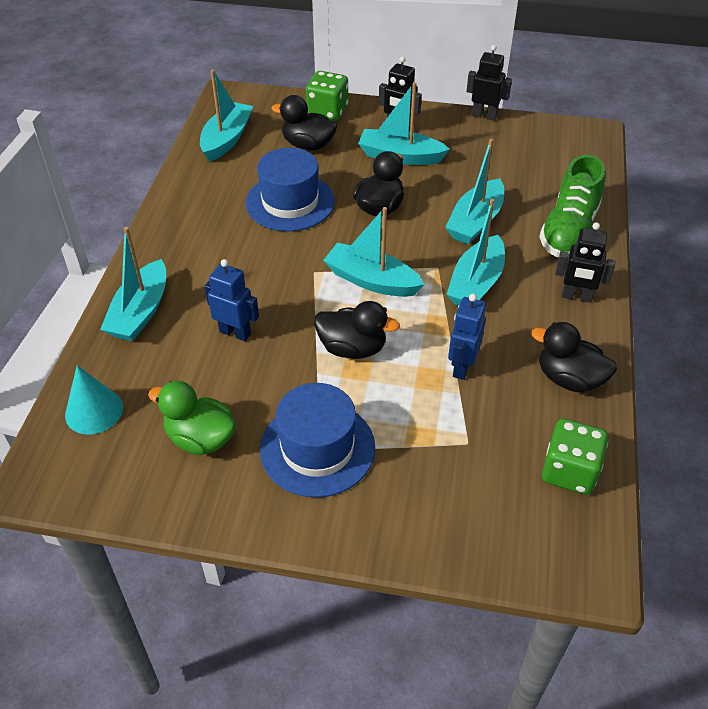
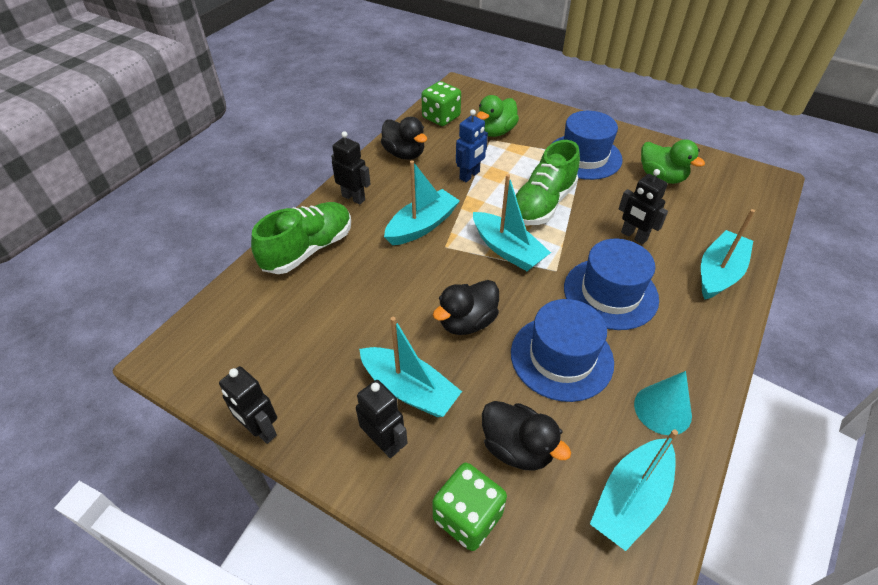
camera: 160 degrees left, 0 degrees up
(94, 411) = (741, 209): turquoise cone -> turquoise cone (662, 409)
(235, 332) = (633, 236): blue robot -> black robot
(255, 263) = (610, 293): none -> blue hat
(352, 348) = (542, 204): black duck -> green shoe
(468, 463) = (495, 132): none -> green duck
(475, 221) = (383, 280): turquoise boat -> none

